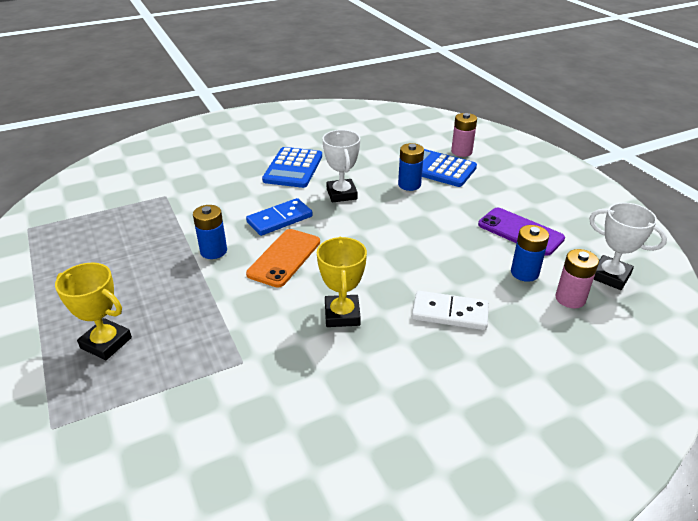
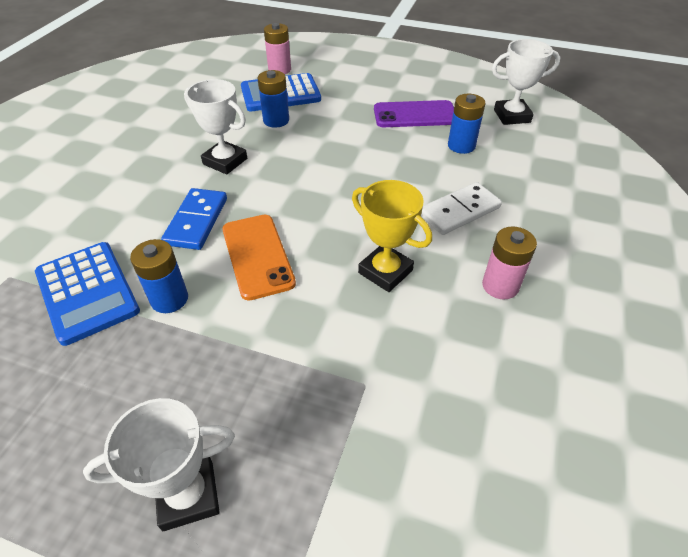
camera: 45 degrees left, 10 degrees up
(106, 343) = (188, 495): yellow trophy -> white trophy
(293, 168) = (135, 162): blue calculator -> blue calculator (87, 292)
(570, 298) = (513, 147): pink battery -> pink battery (500, 286)

